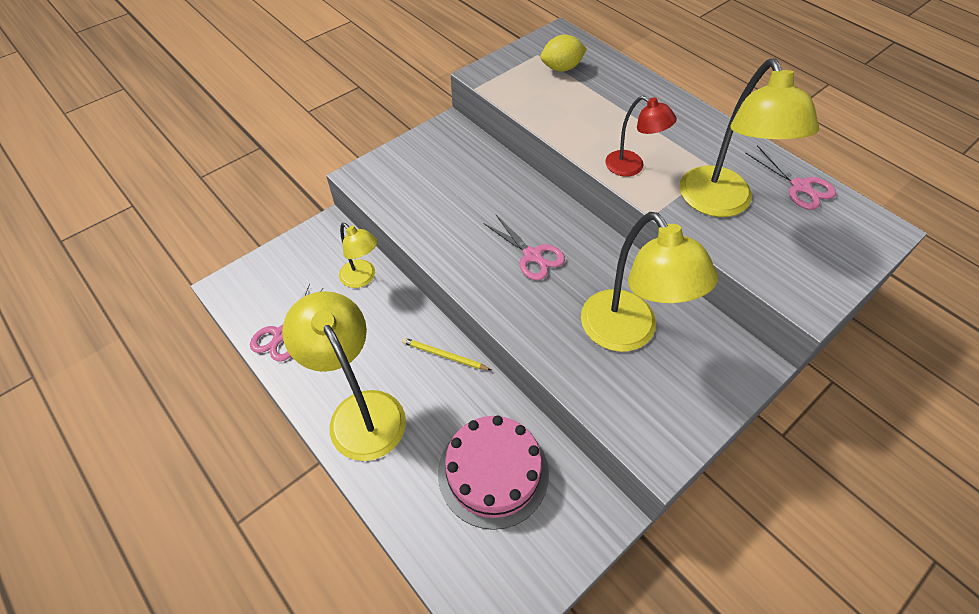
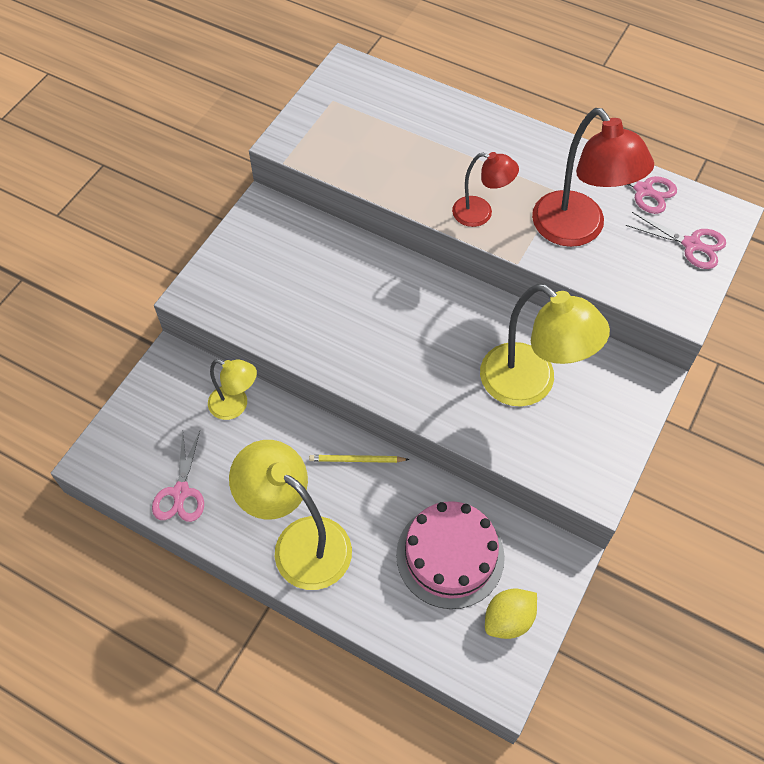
camera: 20 degrees left, 5 degrees up
(532, 255) = (410, 332): pink scissors -> pink scissors (691, 244)
(561, 68) = (365, 111): yellow lemon -> yellow lemon (508, 619)
(720, 203) = (577, 230): yellow lamp -> red lamp

